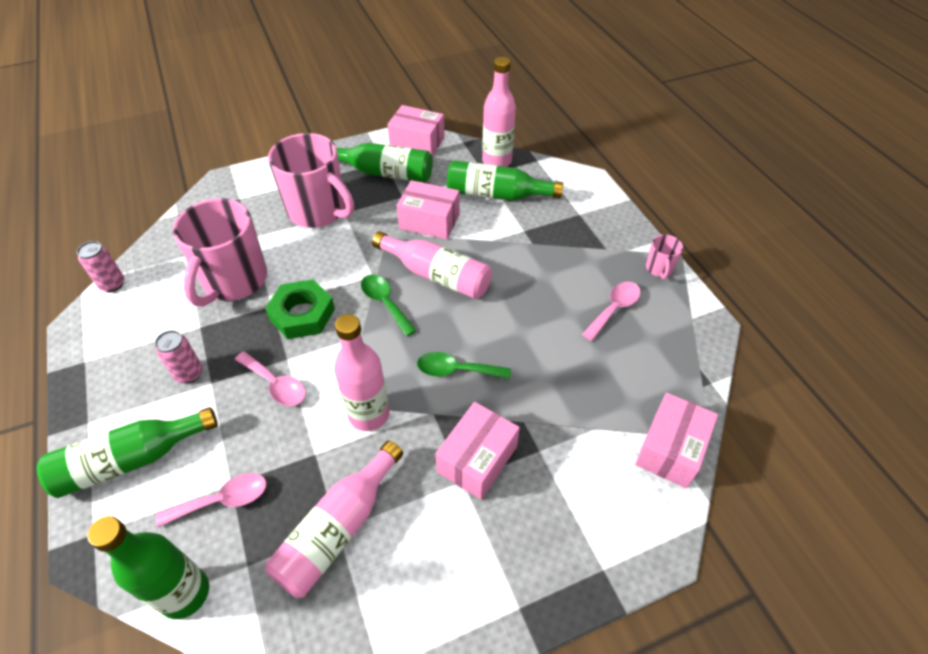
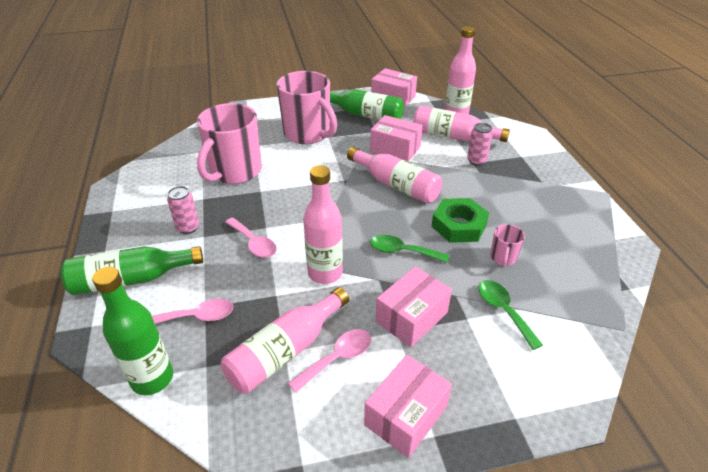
camera: 10 degrees right, 10 degrees down
(112, 284) = (144, 164): pink can -> pink can (476, 161)
(302, 314) = (283, 199): green nut -> green nut (459, 225)
(385, 303) = (350, 199): green spoon -> green spoon (503, 311)
(496, 194) = (453, 136): green bottle -> pink bottle
(614, 309) = (545, 224): pink spoon -> pink spoon (337, 358)
(659, 269) = (588, 200): pink mug -> pink mug (503, 258)
(670, 449) = (587, 333): pink box -> pink box (406, 415)

